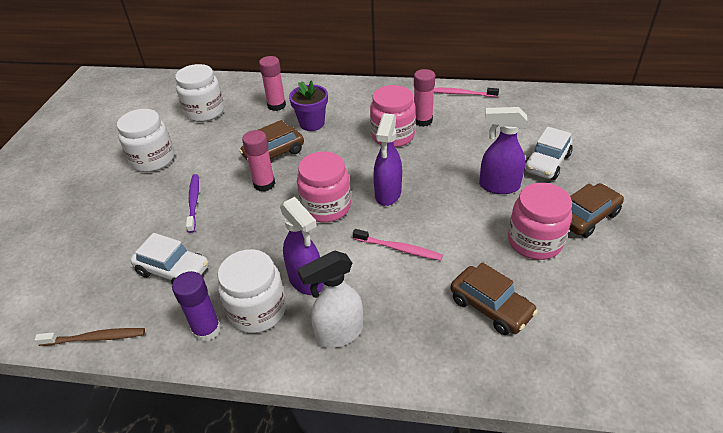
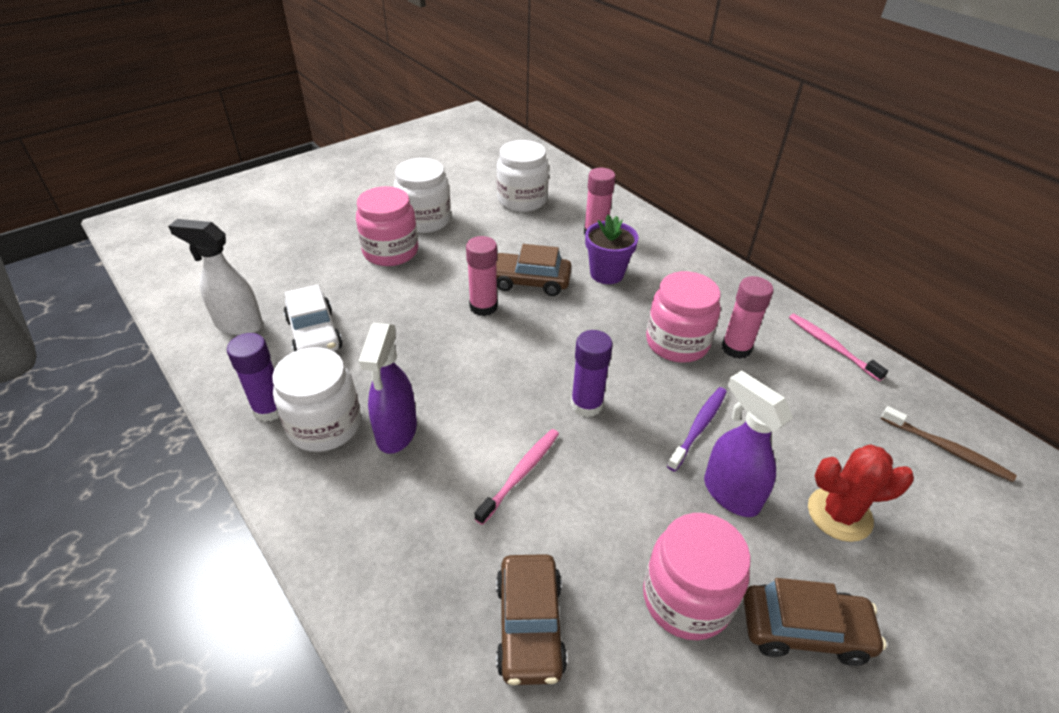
camera: 40 degrees right, 0 degrees up
(96, 338) = (199, 349): brown toothbrush -> brown toothbrush (947, 449)
(194, 202) = (406, 282): purple toothbrush -> purple toothbrush (699, 427)
(326, 207) = (508, 371): pink jar -> pink jar (390, 252)
(339, 334) = (355, 510): white spray bottle -> white spray bottle (238, 324)
(388, 194) = (586, 404): purple spray bottle -> purple glue stick
(399, 249) = (521, 473): pink toothbrush -> pink toothbrush turned 120 degrees counterclockwise
(546, 163) = (839, 514): white car -> red cactus

